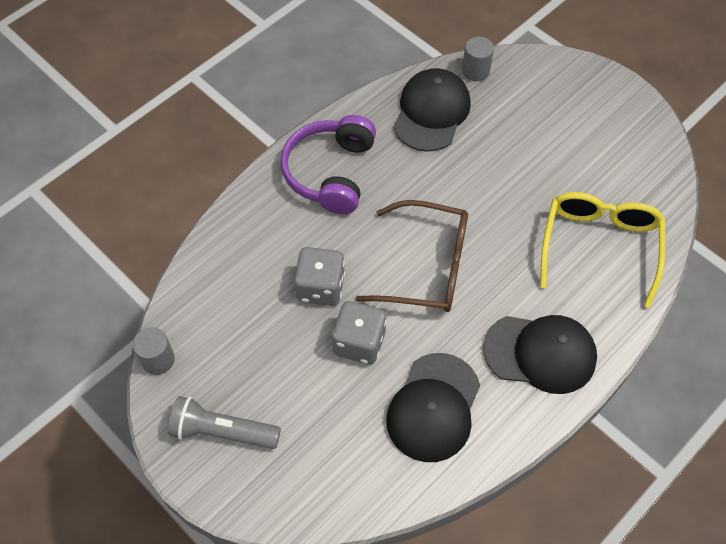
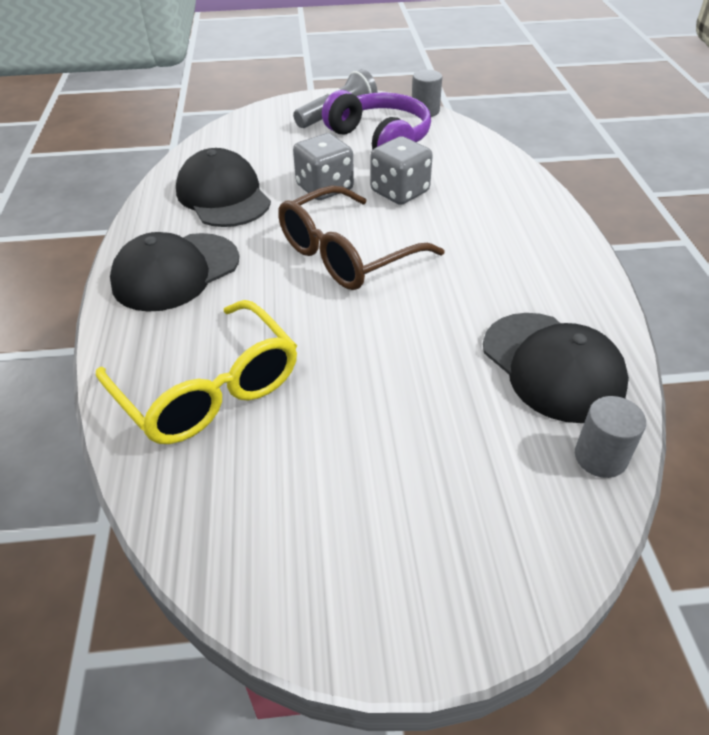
camera: 130 degrees right, 15 degrees down
(330, 172) = (527, 250): purple headphones -> purple headphones (380, 139)

